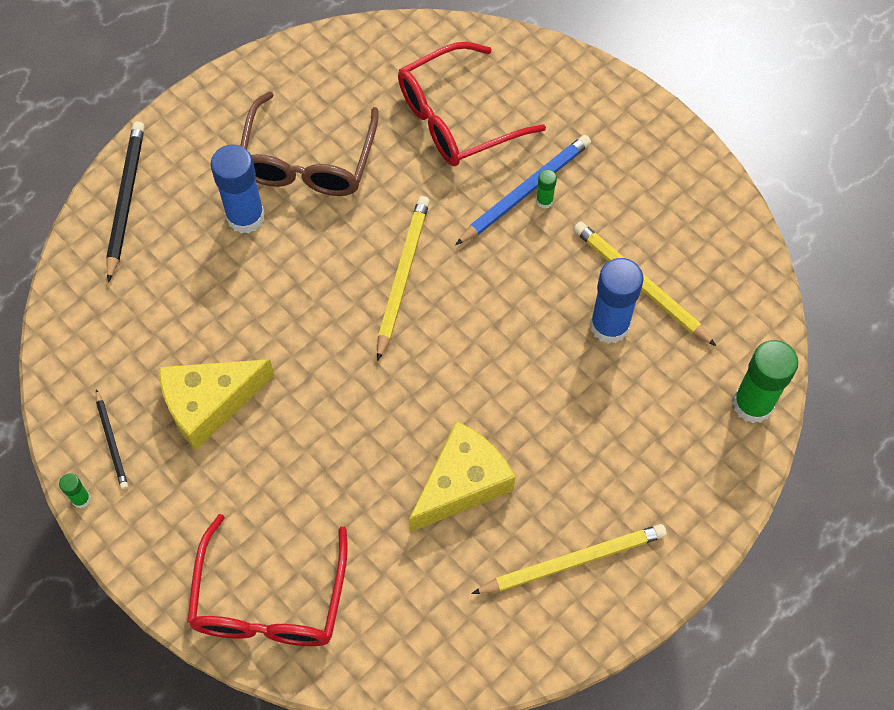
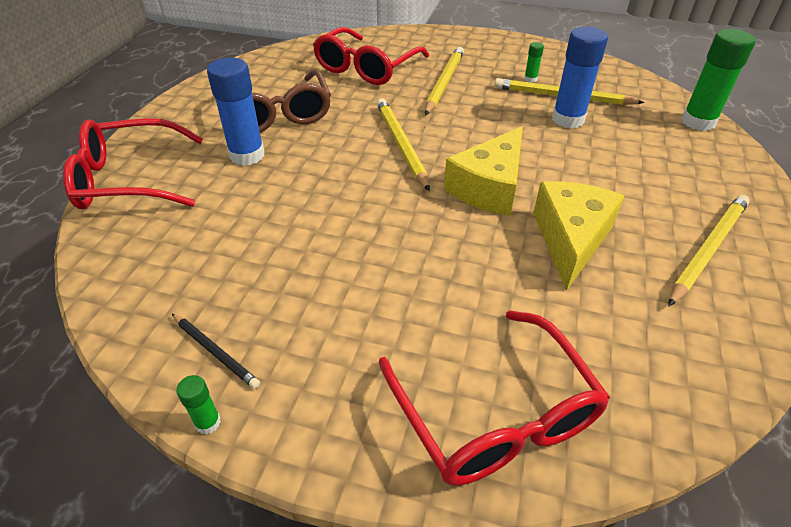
camera: 30 degrees left, 20 degrees down
(125, 200) = (129, 179): black pencil -> red glasses
(209, 404) = (301, 279): yellow cheese -> yellow cheese (489, 187)
(525, 191) = (444, 82): blue pencil -> yellow pencil
(544, 201) = (461, 83): green glue stick -> green glue stick (530, 79)

